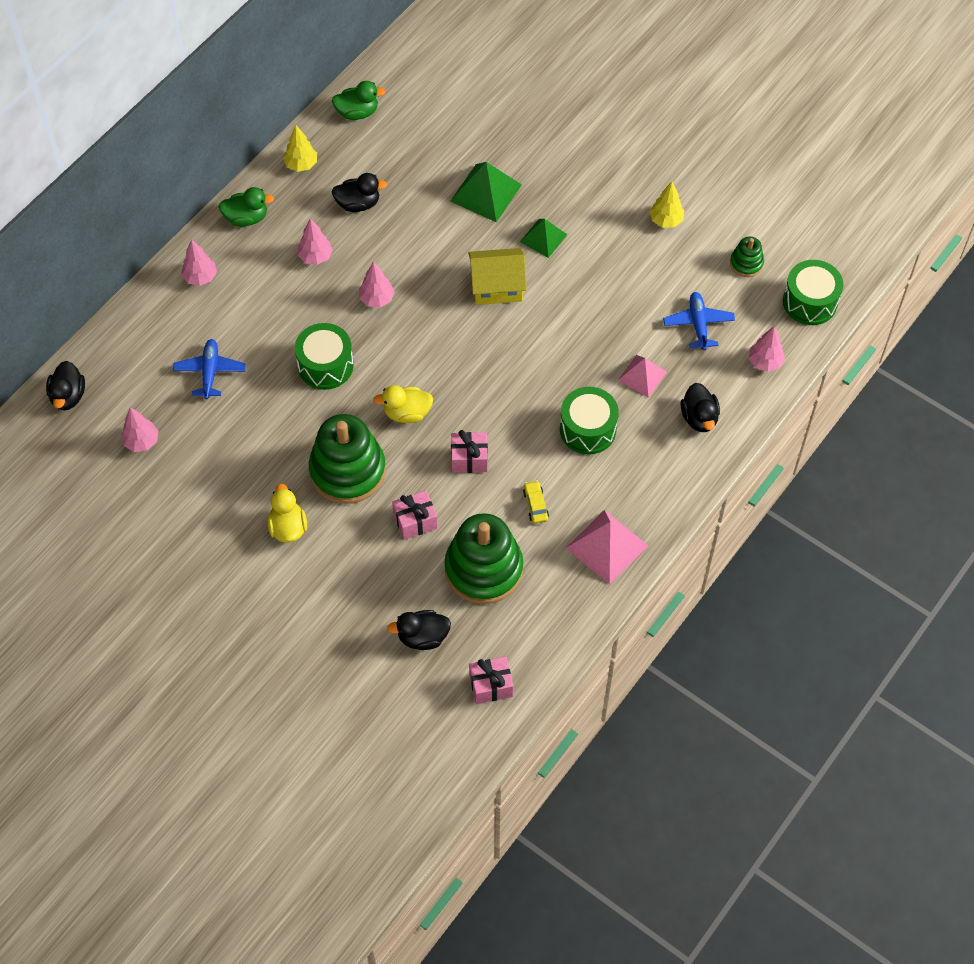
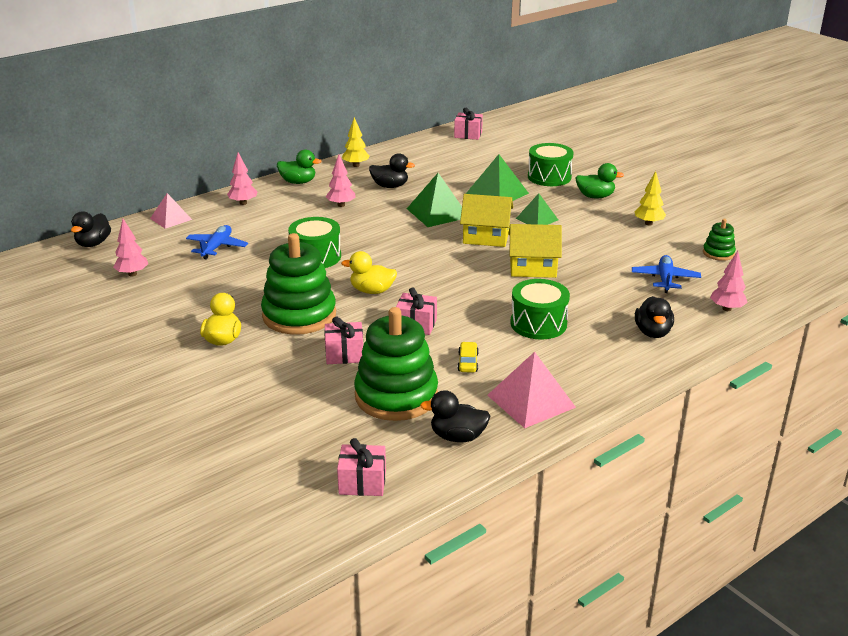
camera: 15 degrees right, 30 degrees down
(357, 112) = (412, 149): green duck -> green duck (595, 196)
(377, 299) = (379, 230): pink tree -> none
(415, 61) = (468, 135): none -> pink gift
(422, 637) = (309, 433): black duck -> black duck (457, 437)
(430, 249) = (437, 213): none -> green pyramid
(560, 334) = (533, 267): none -> yellow house
(642, 376) = (602, 300): pink pyramid -> pink pyramid (171, 219)
(810, 302) = (777, 281): green drum -> green drum (549, 177)

